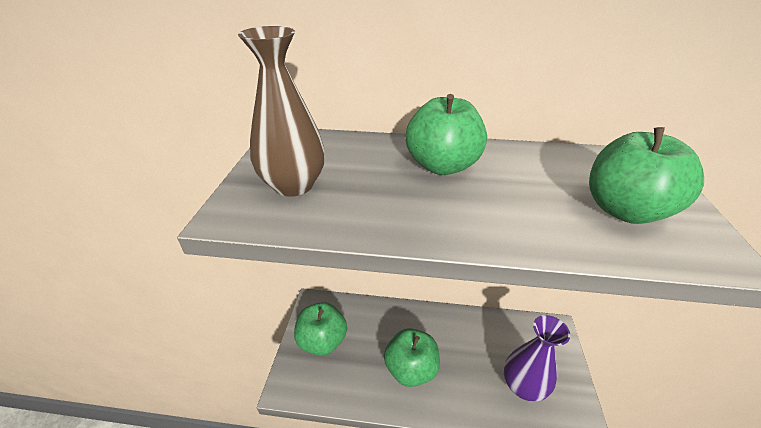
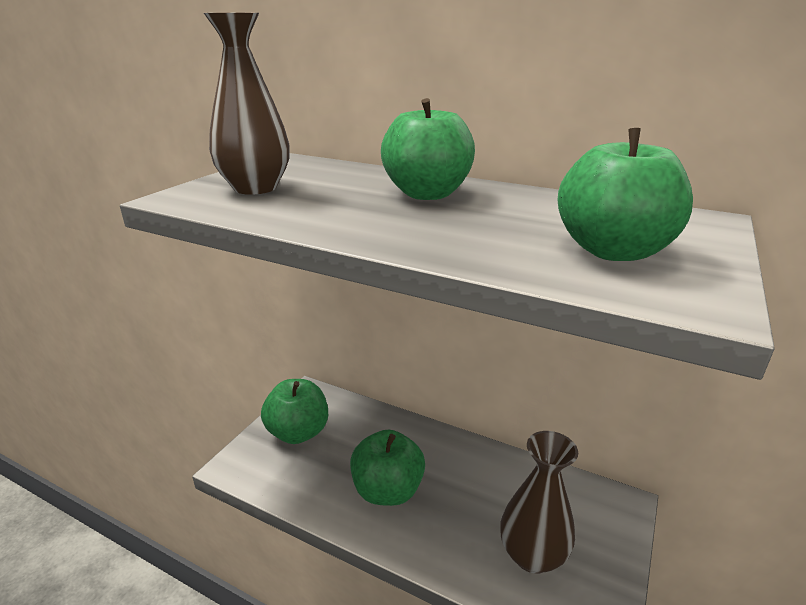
camera: 20 degrees right, 10 degrees down
(523, 386) = (532, 555): purple vase -> brown vase

